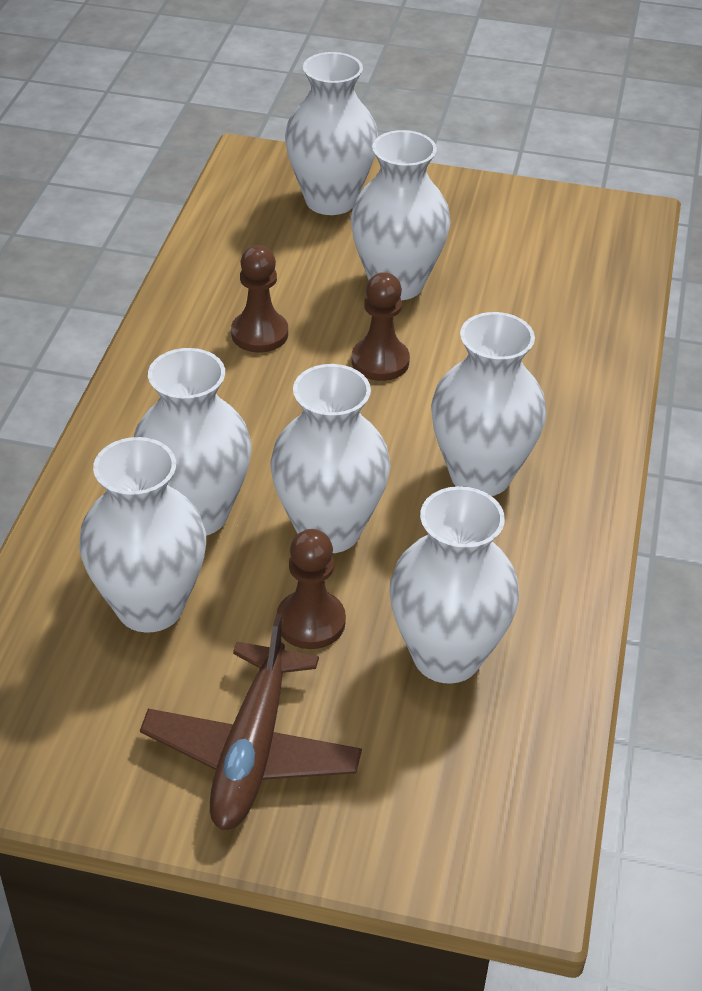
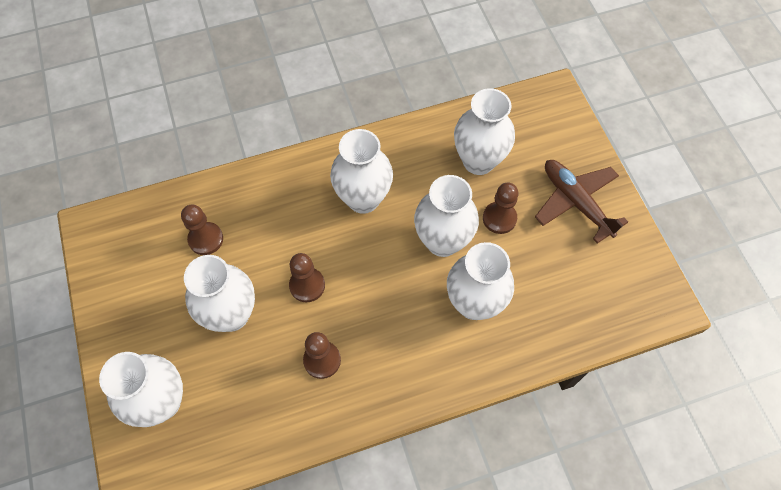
camera: 120 degrees left, 20 degrees up
(150, 606) = (540, 286): white vase -> none
(252, 750) = (576, 202): brown plane -> brown plane turned 105 degrees counterclockwise
(533, 299) = (206, 239): none -> brown pawn

